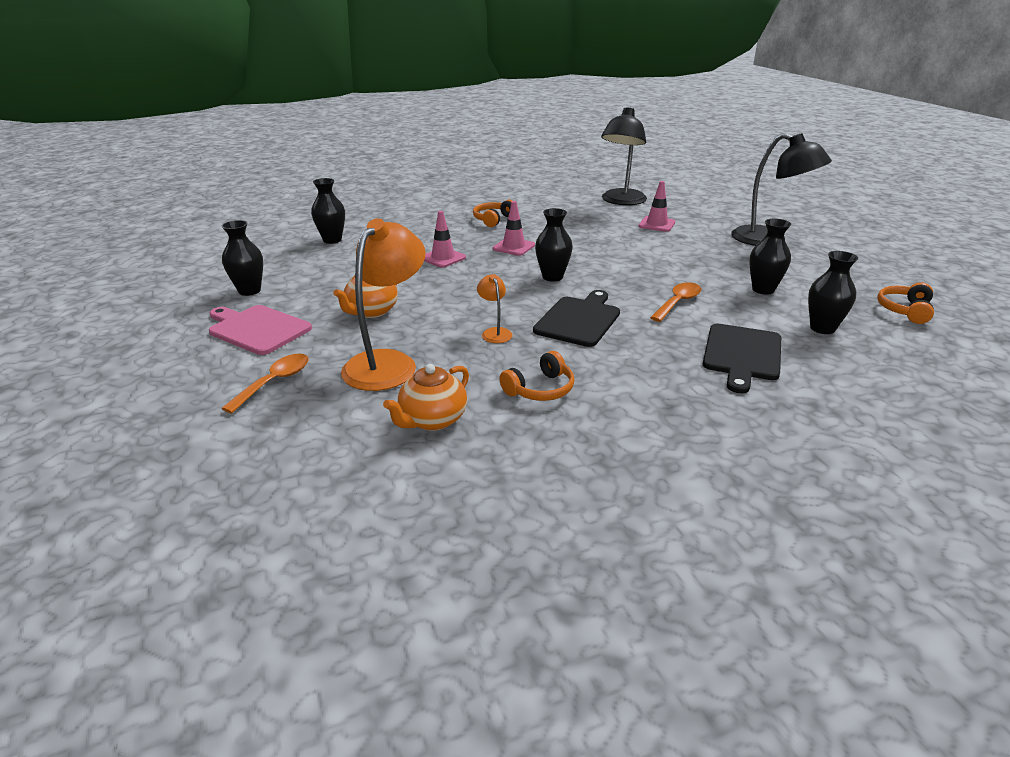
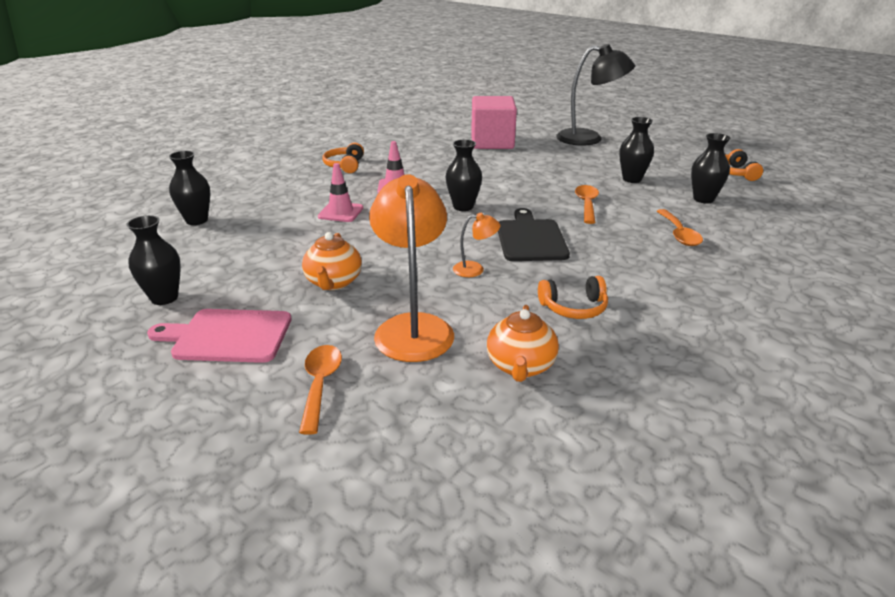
camera: 30 degrees left, 0 degrees up
(495, 332) = (475, 269): orange lamp -> orange lamp turned 135 degrees clockwise
(540, 389) = (574, 308): orange headphones -> orange headphones turned 60 degrees clockwise
(621, 201) = (439, 128): black lamp -> none
(656, 224) = (492, 142): pink traffic cone -> pink cube
(742, 355) = (679, 234): black cutting board -> orange spoon

